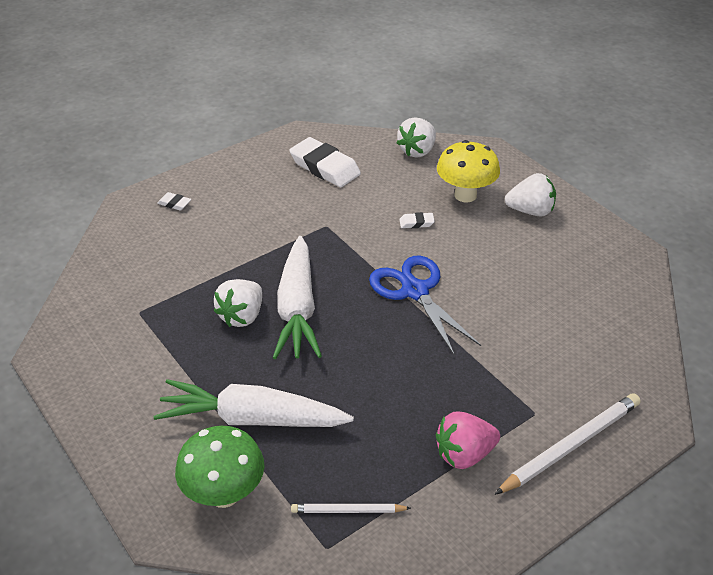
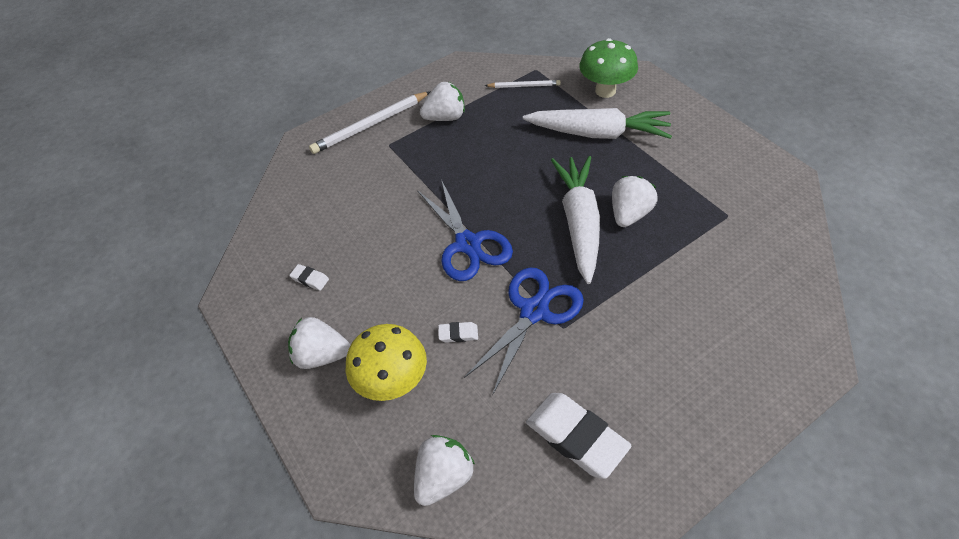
camera: 175 degrees left, 10 degrees up
(174, 204) = (758, 361): white eraser -> white eraser (310, 279)
(350, 237) = (534, 311): none -> blue scissors
(464, 454) = (445, 117): pink strawberry -> white strawberry

